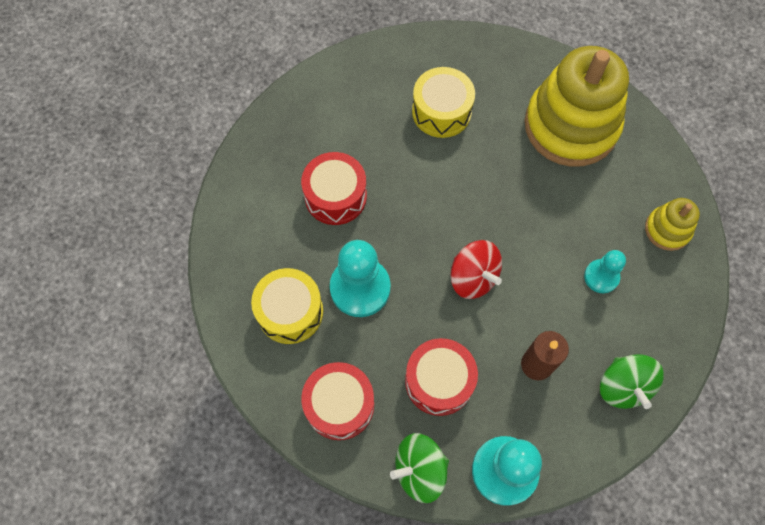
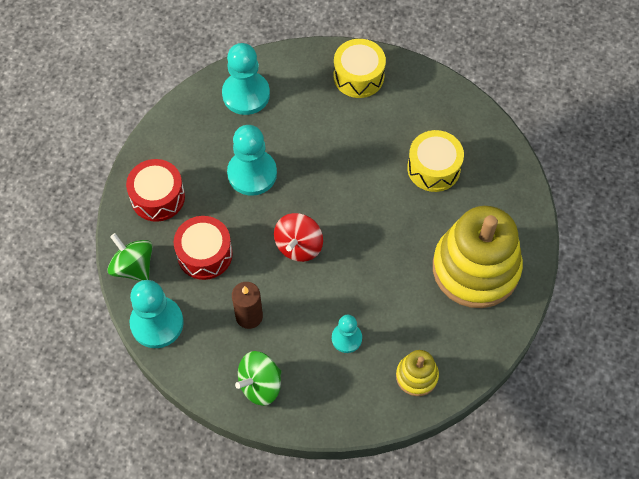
camera: 65 degrees right, 5 degrees down
(253, 252) = (246, 94): none -> turquoise pawn
(290, 312) = (212, 137): yellow drum -> yellow drum (358, 76)
(335, 196) = (318, 127): red drum -> none

